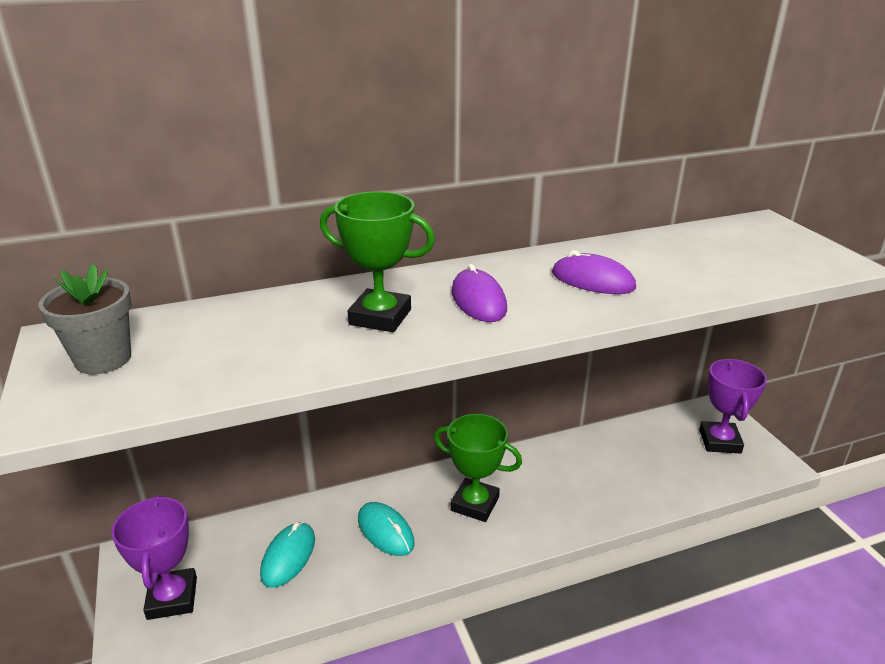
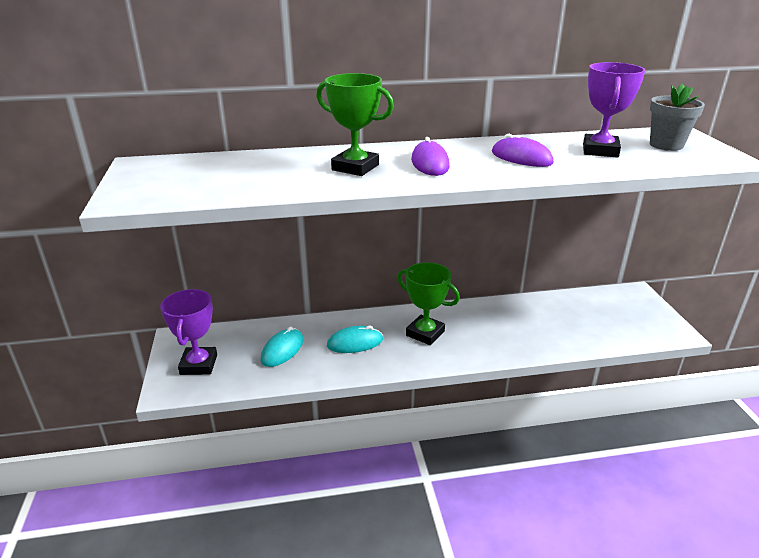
camera: 10 degrees right, 0 degrees up
(103, 359) = (162, 176): grey flower pot -> grey flower pot (666, 145)
(385, 531) = (355, 343): turquoise mouse -> turquoise mouse turned 75 degrees counterclockwise
(720, 441) = (632, 313): purple trophy -> purple trophy (600, 151)

